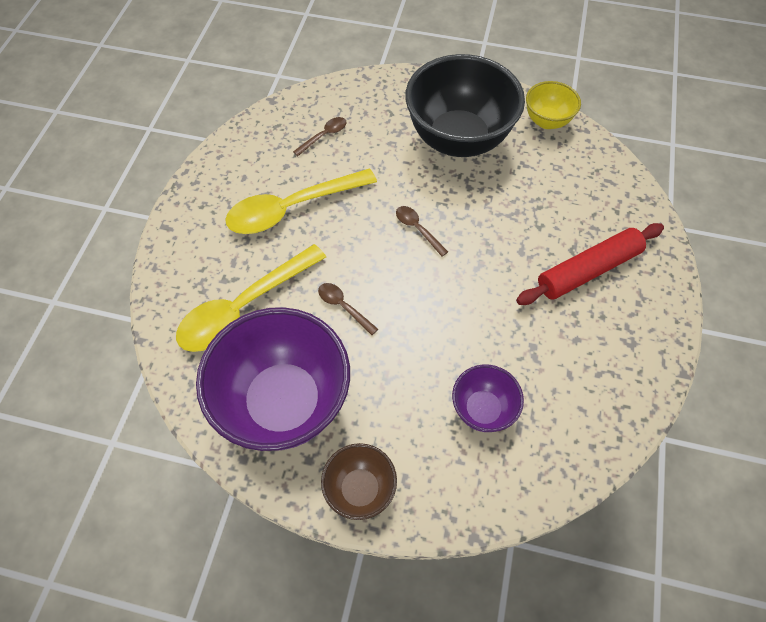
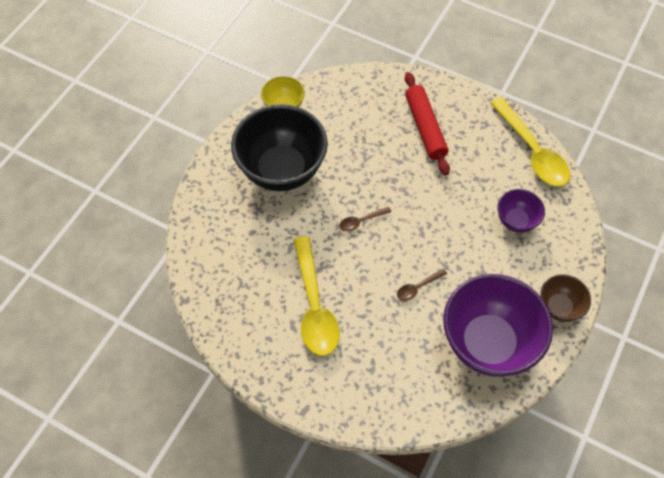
camera: 75 degrees left, 0 degrees up
(244, 307) = (401, 358): yellow spoon -> yellow spoon (532, 151)
(324, 136) = (243, 266): brown spoon -> none

